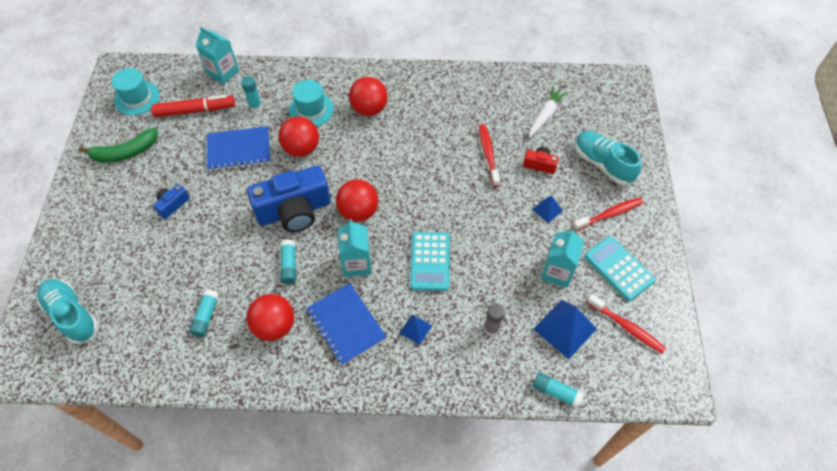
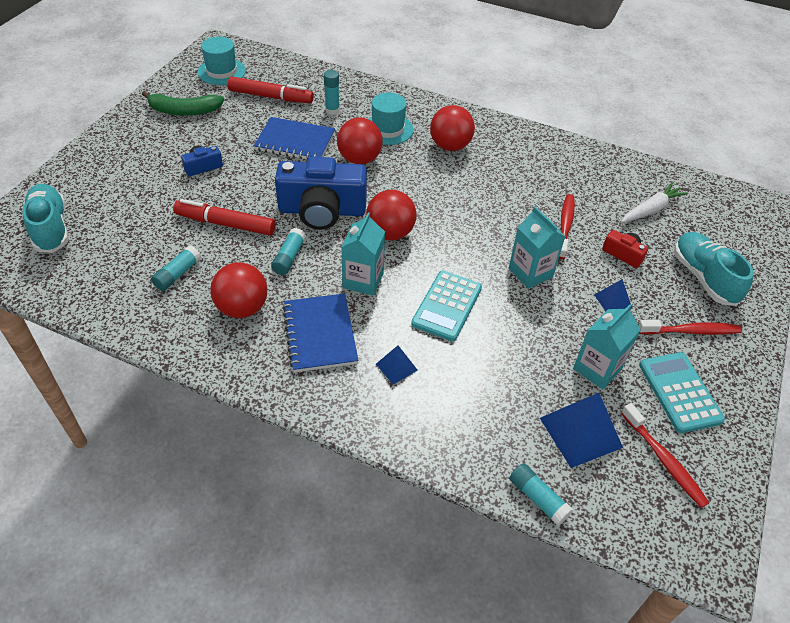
camera: 20 degrees right, 10 degrees down
(221, 253) = (225, 224): none -> red marker
(223, 72) = (316, 74): turquoise carton -> turquoise carton (530, 272)
(491, 328) = (487, 399): grey glue stick -> none

